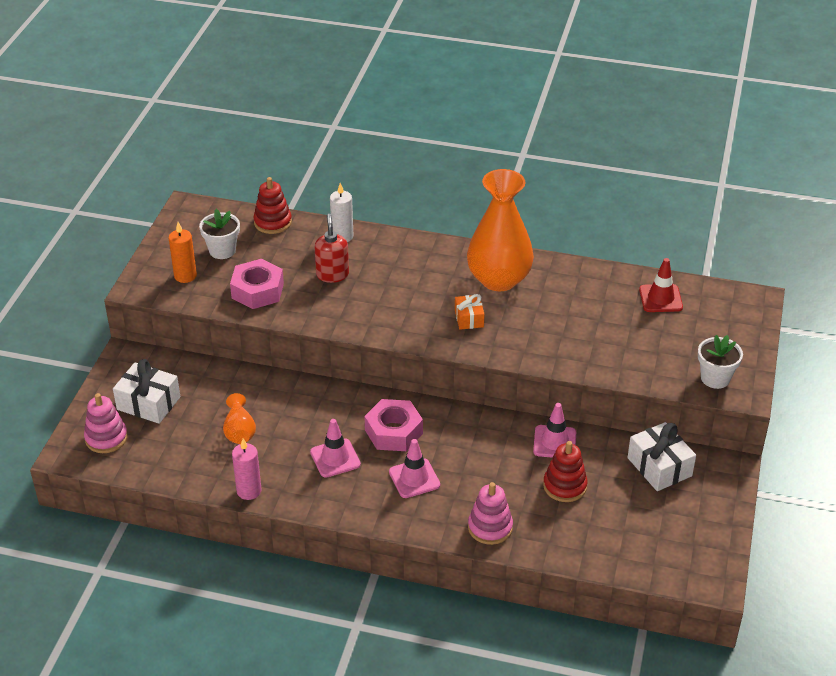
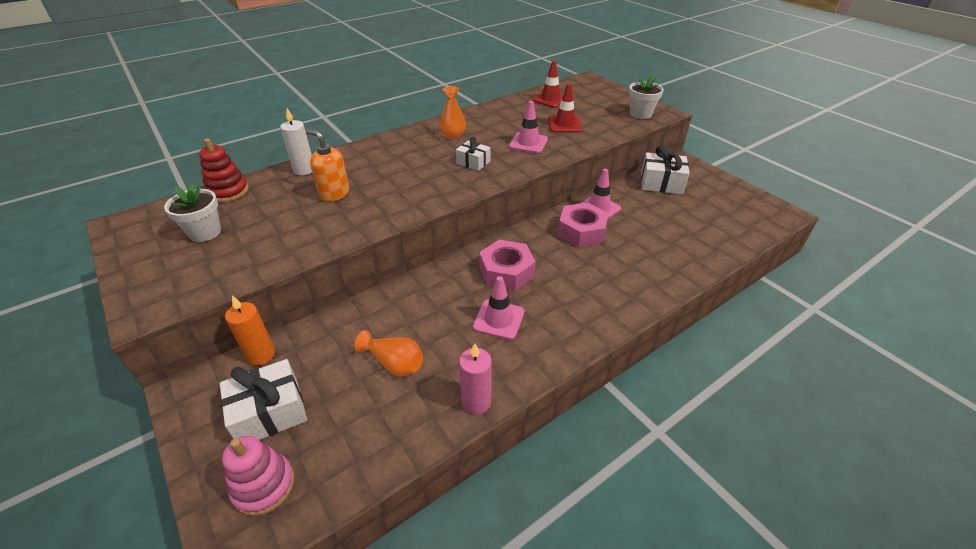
camera: 50 degrees left, 0 degrees up
(185, 276) = (191, 270): orange candle -> orange candle (261, 355)
(257, 291) = (284, 239): pink nut -> pink nut (581, 231)
(332, 275) = (334, 194): red soap dispenser -> orange soap dispenser
(414, 478) = (568, 288): pink traffic cone -> pink traffic cone (528, 143)
(469, 318) = (473, 162): orange gift -> white gift
(490, 527) = (657, 278): pink stacking toy -> none
(499, 279) = (453, 136): orange vase -> orange vase, size x0.46
(565, 486) = (644, 225): red stacking toy -> none
(615, 336) = (564, 125): none -> red traffic cone

